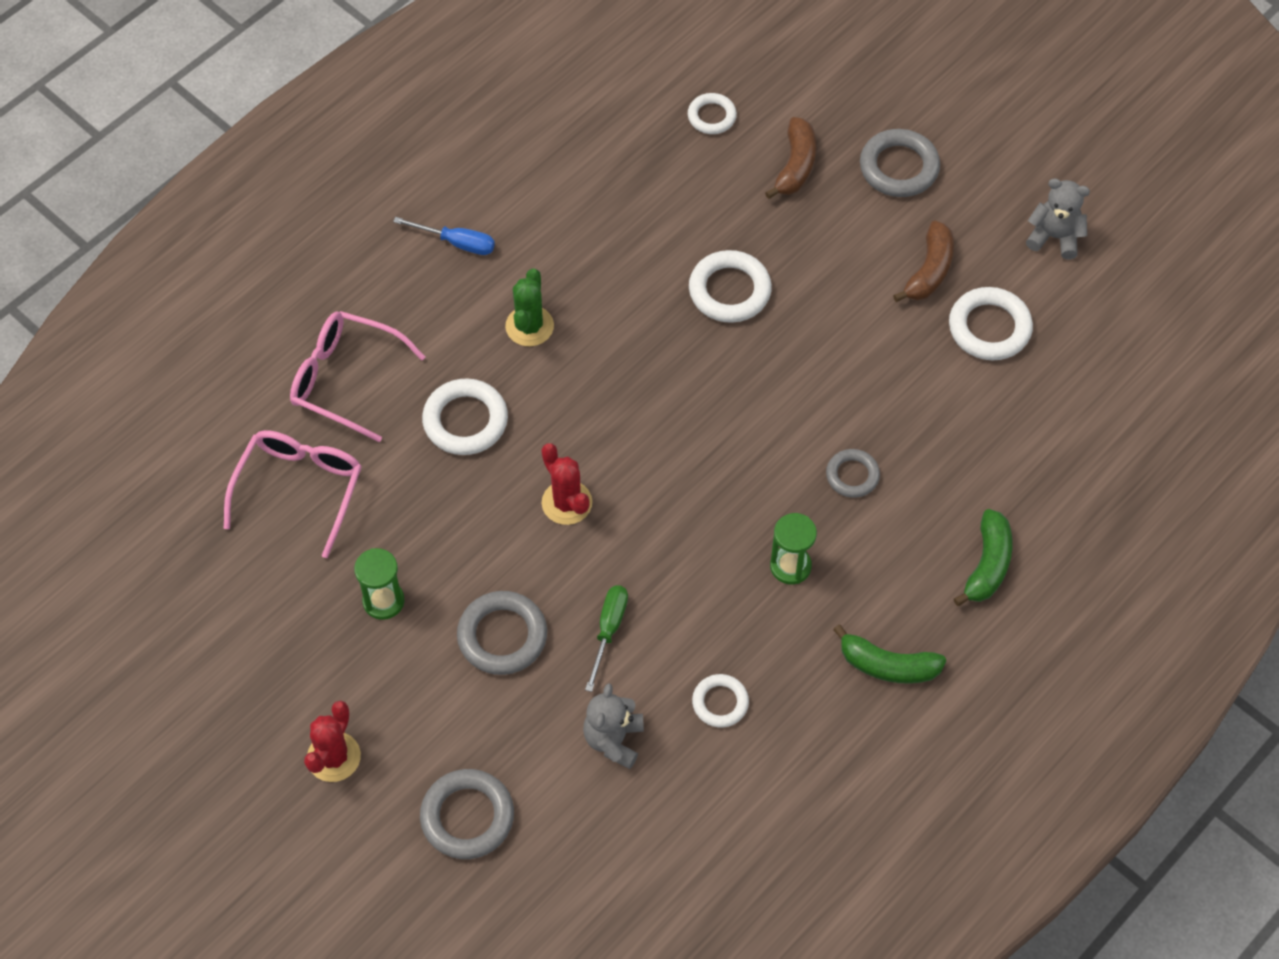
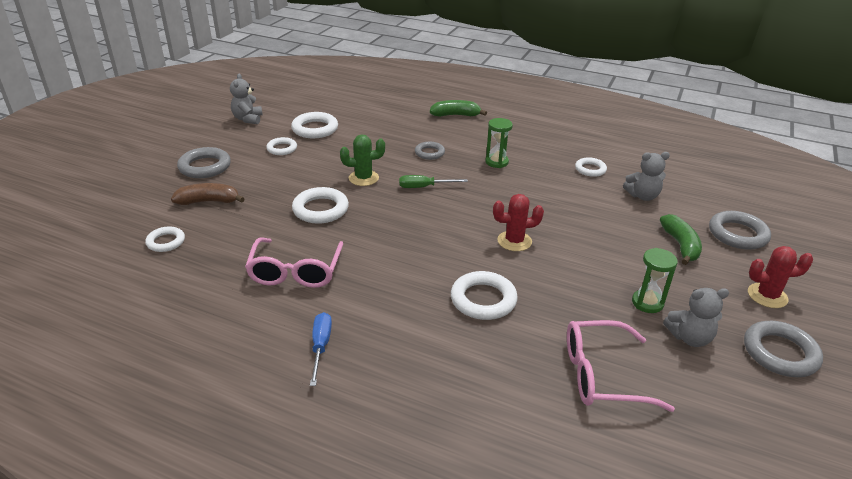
camera: 110 degrees left, 25 degrees down
(309, 612) = (689, 338): none -> grey teddy bear
(346, 379) = (487, 378): pink glasses -> pink glasses (296, 271)
(502, 636) = (622, 246): grey ring -> grey ring (780, 353)
(529, 326) = (386, 287): green cactus -> green cactus (363, 178)
(567, 503) = (514, 241): red cactus -> red cactus turned 45 degrees clockwise
(608, 630) = (583, 209): green screwdriver -> green screwdriver (424, 187)
(888, 665) = (528, 131): green banana -> green banana (680, 245)
(929, 271) = (282, 149): brown banana -> white ring

